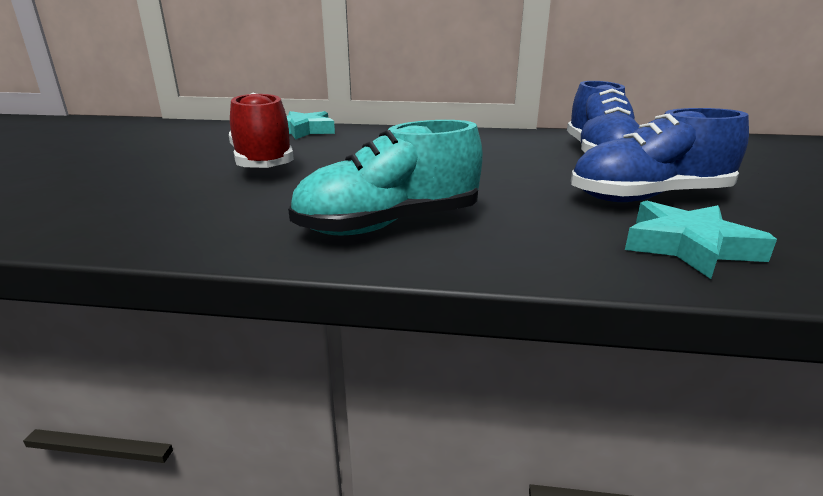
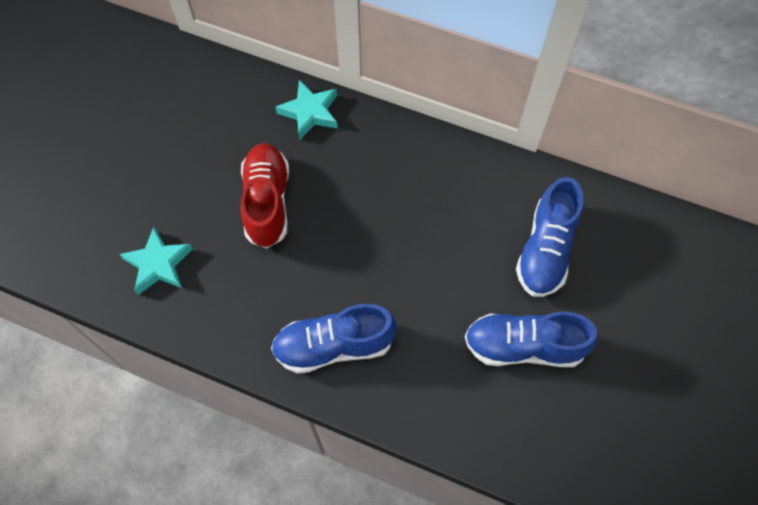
camera: 15 degrees right, 40 degrees up
(389, 225) = (334, 346): turquoise shoe -> blue shoe
(688, 246) = (496, 420): turquoise star -> turquoise star (158, 264)

